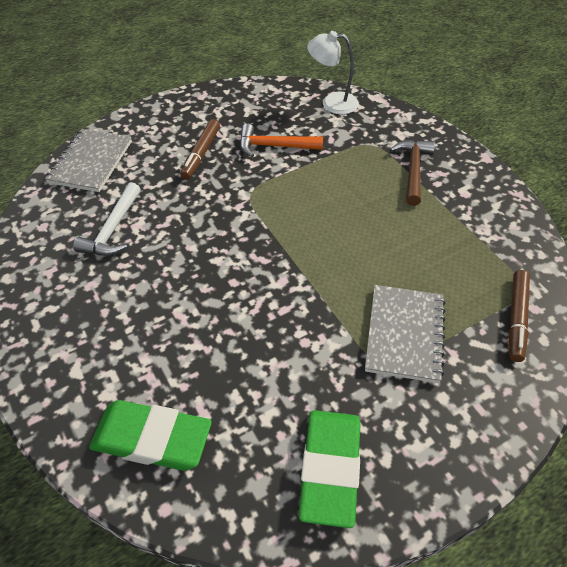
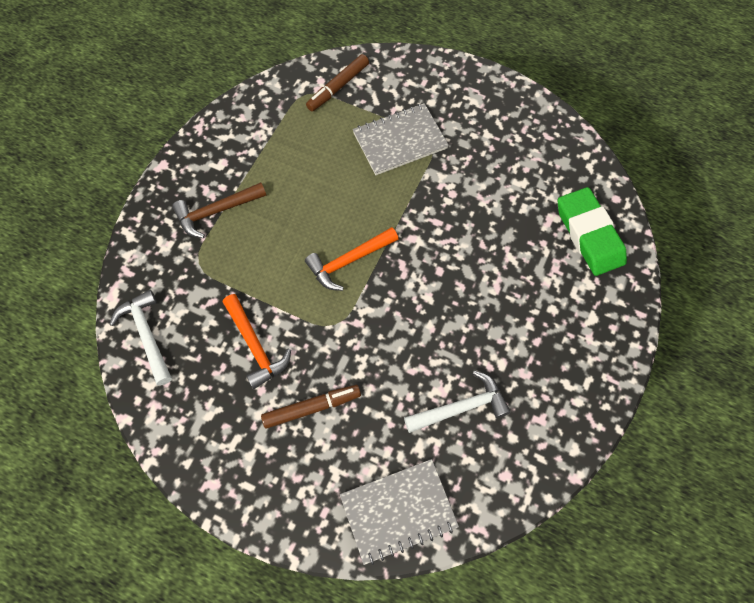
camera: 125 degrees left, 15 degrees up
(297, 226) = (349, 261): none -> orange hammer
(330, 468) = (523, 134): green eraser -> none
(332, 103) = (146, 335): white lamp -> white hammer
(516, 319) = (338, 87): brown marker -> brown marker turned 150 degrees clockwise

